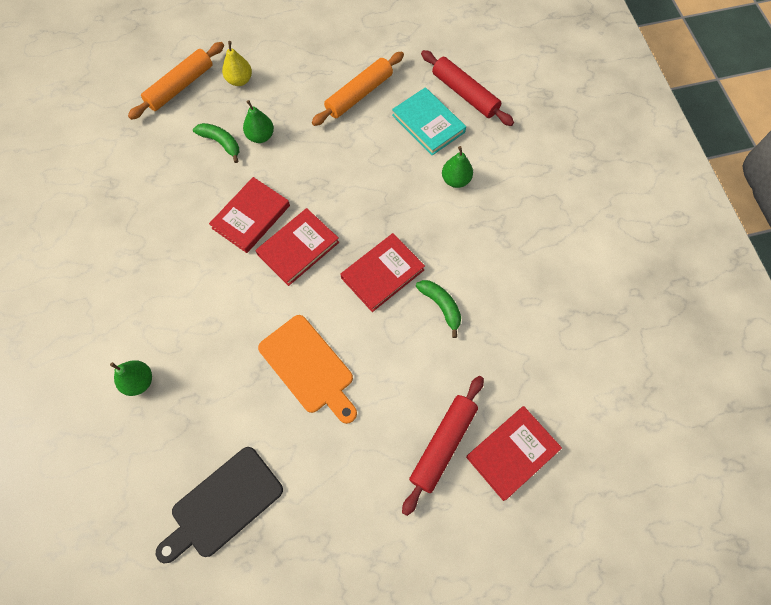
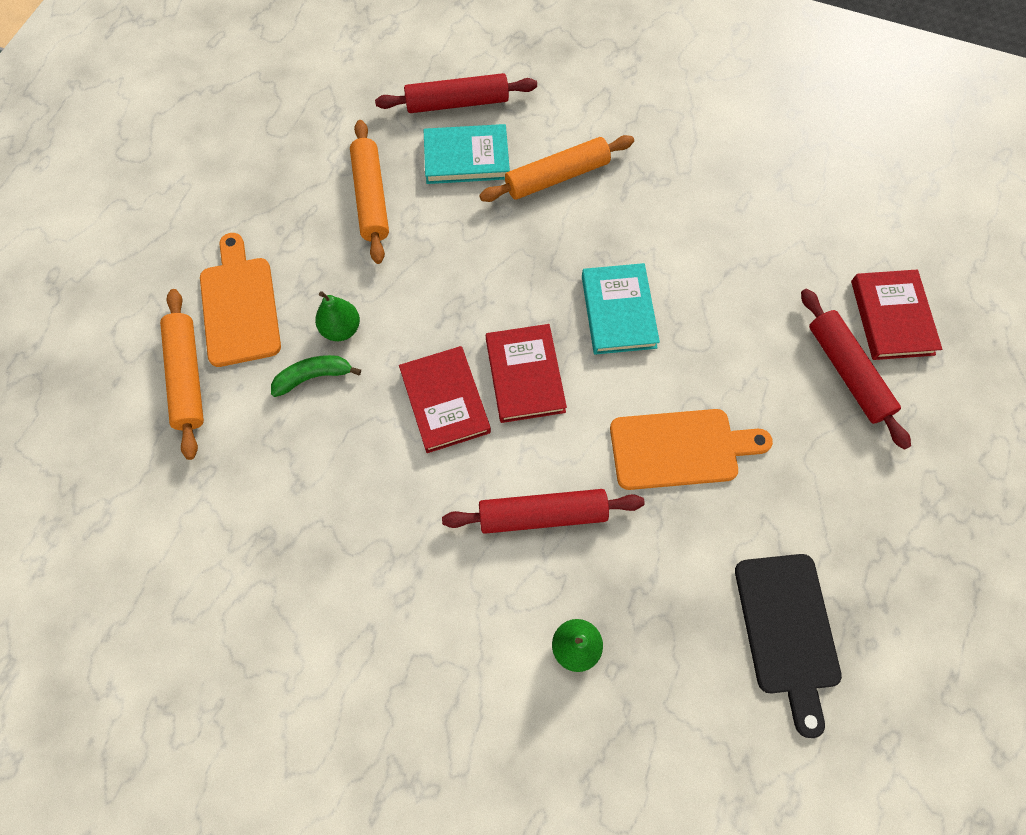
camera: 55 degrees left, 0 degrees up
(212, 314) = (543, 515): none -> red rolling pin
(240, 80) = (239, 306): yellow pear -> orange cutting board
(382, 274) = (618, 311): red book -> turquoise book
(441, 306) = (694, 280): green banana -> none
(455, 180) = (557, 176): green pear -> orange rolling pin

